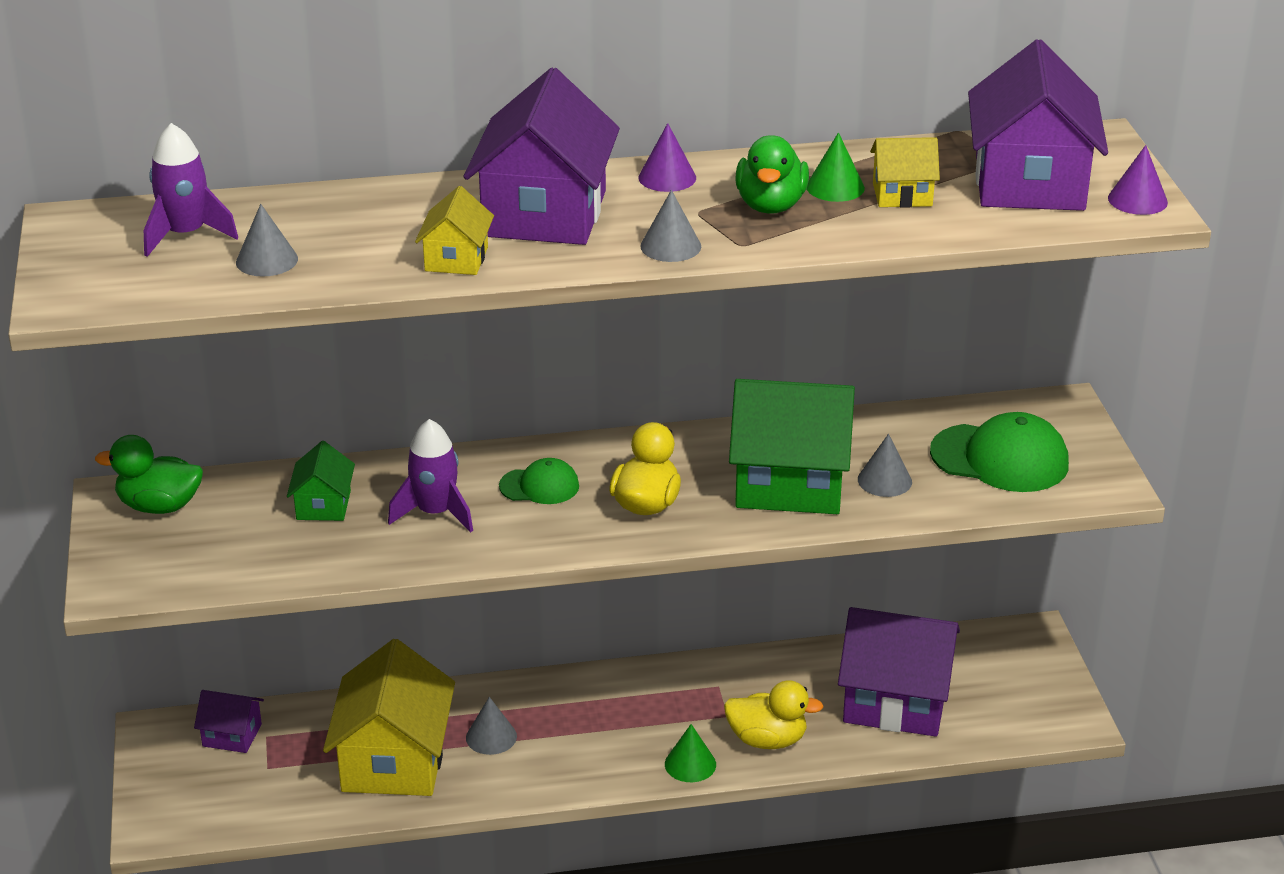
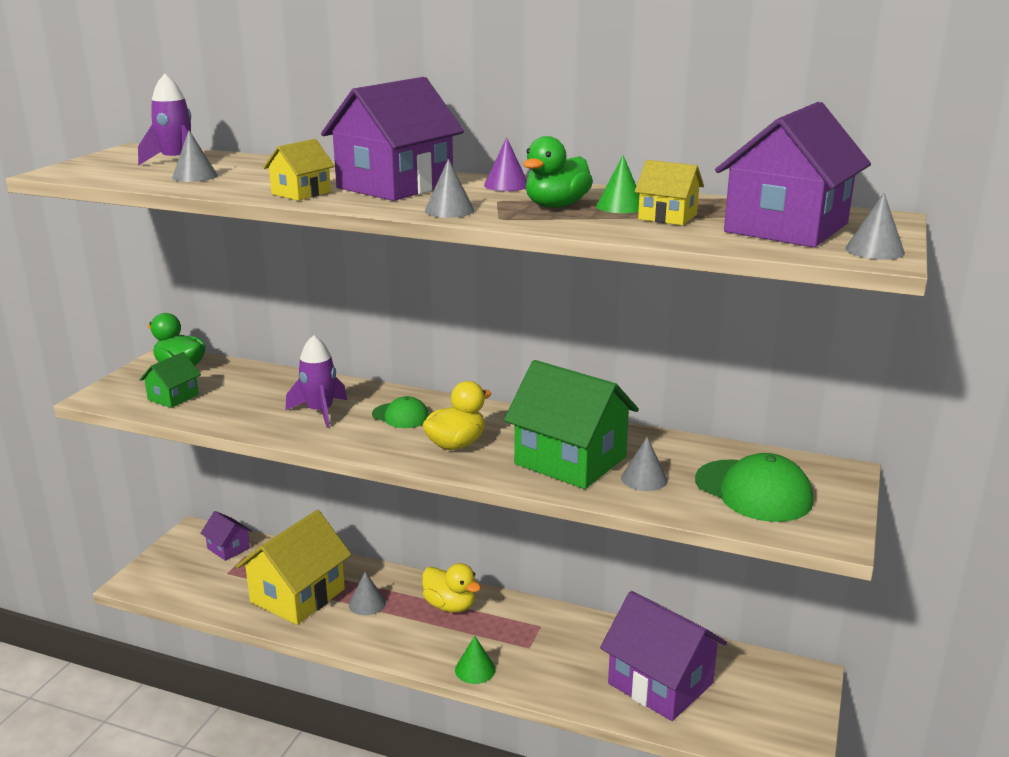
camera: 30 degrees right, 10 degrees down
(323, 505) = (263, 390): green house -> green house (173, 397)
(767, 740) = (542, 674): yellow duck -> yellow duck (450, 606)
(1137, 200) = (874, 250): purple cone -> grey cone

